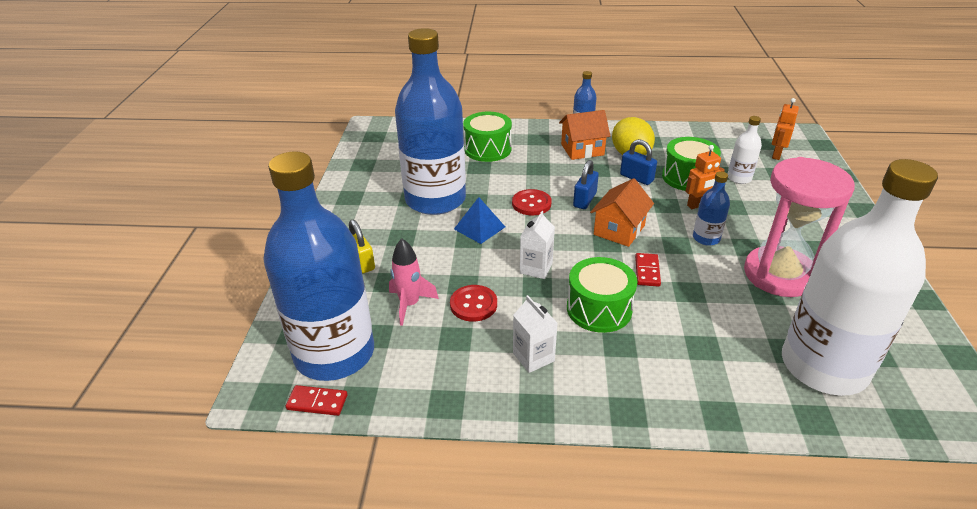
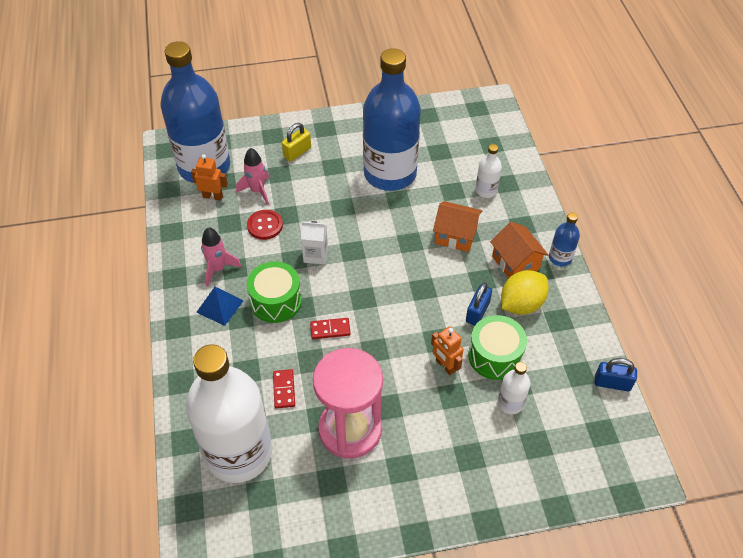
camera: 75 degrees right, 15 degrees up
(317, 402) = (164, 171): red domino -> red domino (284, 389)
(479, 228) = (359, 210): blue pyramid -> blue pyramid (220, 306)
(487, 149) = (486, 190): green drum -> white bottle
(531, 204) = (405, 238): red button -> none
(533, 357) = (218, 269): white carton -> pink rocket
(584, 200) = (423, 275): blue padlock -> blue padlock (612, 383)
(619, 230) = (384, 305): orange house -> orange house (455, 236)
(706, 238) = (390, 372): blue bottle -> none
(776, 154) = (579, 443): orange robot -> orange robot (213, 196)

